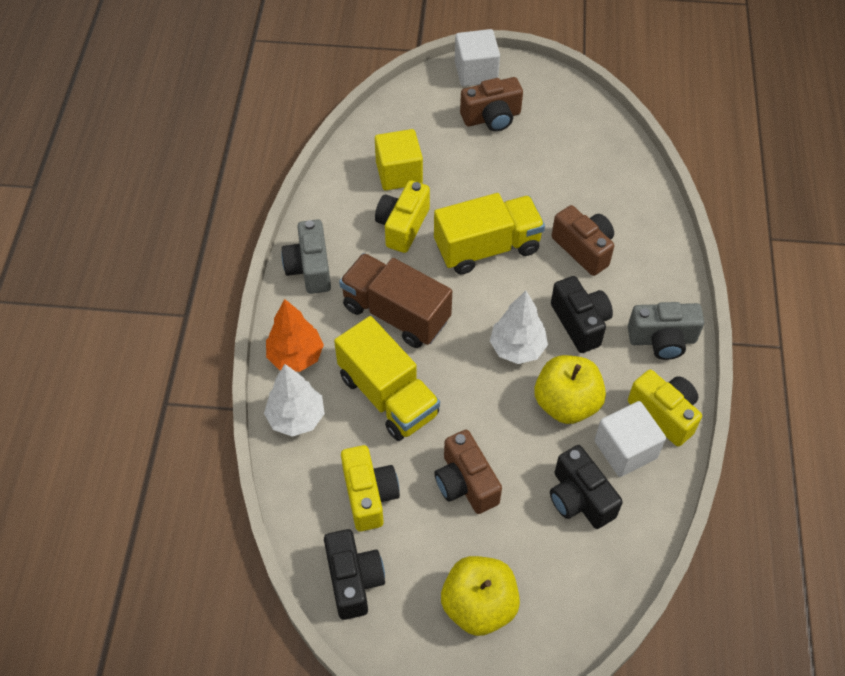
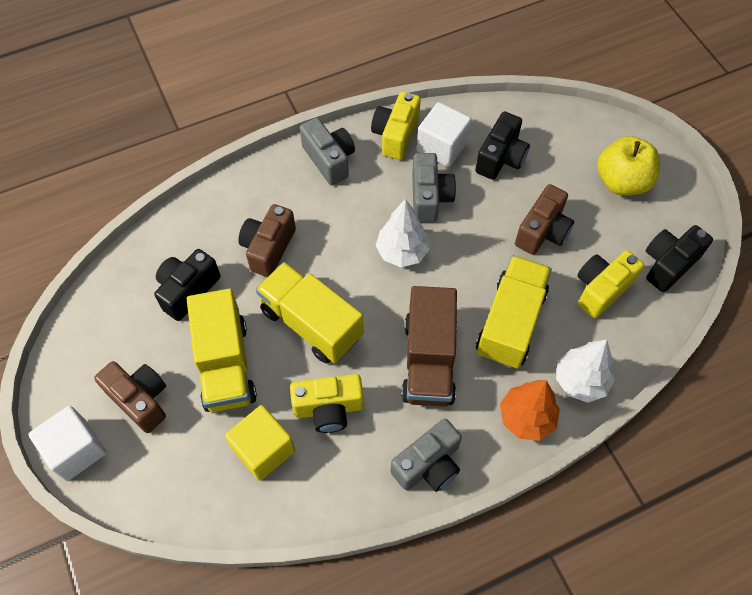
camera: 120 degrees left, 5 degrees up
(487, 177) = (226, 364): none -> yellow truck
(566, 403) = (429, 197): yellow apple -> grey camera
(580, 323) = (348, 219): black camera -> black camera (188, 290)

